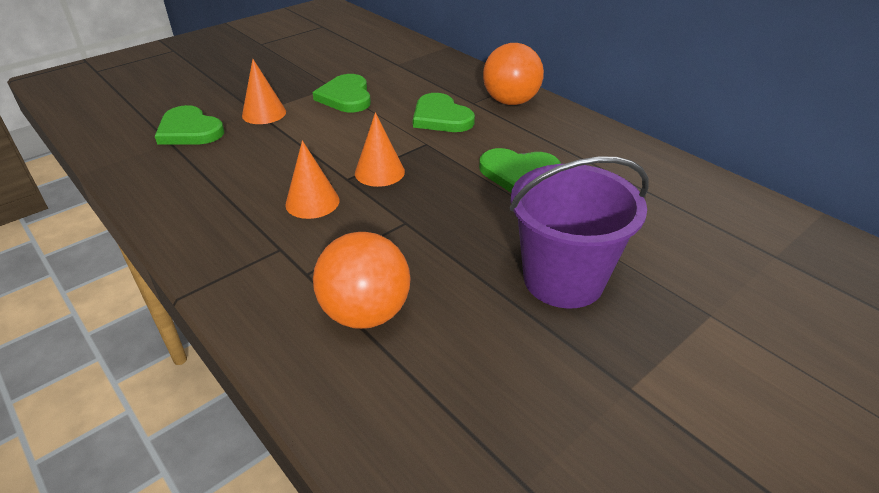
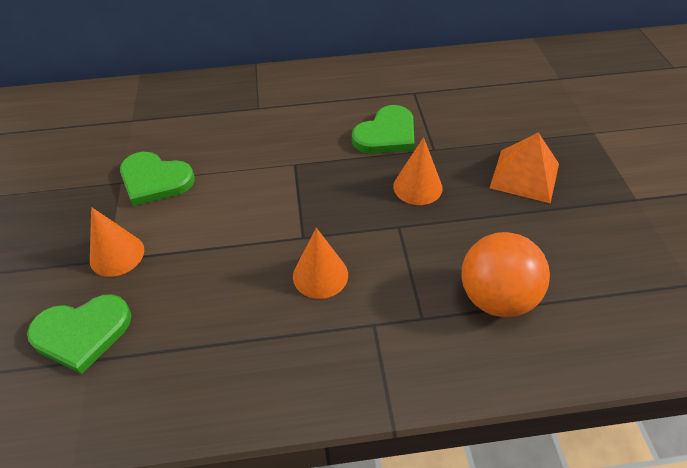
camera: 55 degrees left, 10 degrees up
(379, 172) = (312, 211): orange cone -> orange cone (417, 187)
(441, 117) = (262, 136): green heart -> none
(510, 101) = (280, 87): orange ball -> none
(563, 279) = (524, 175): purple bucket -> orange pyramid

